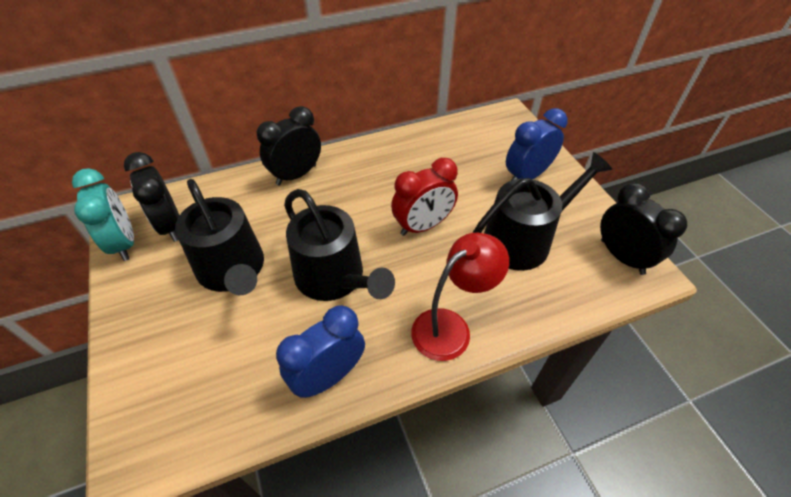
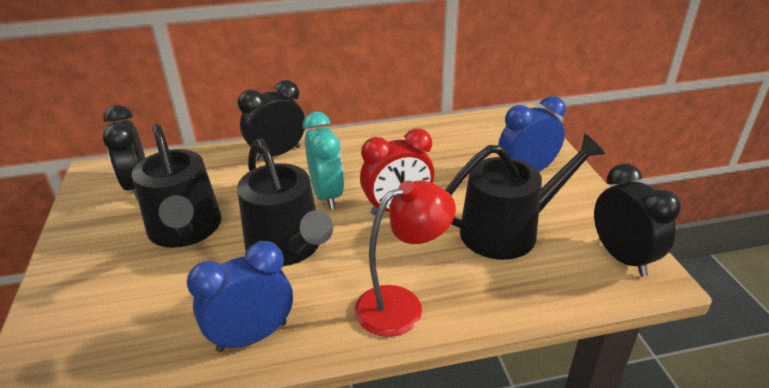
camera: 10 degrees right, 15 degrees down
(124, 243) = (88, 197): turquoise clock -> turquoise clock (327, 195)

